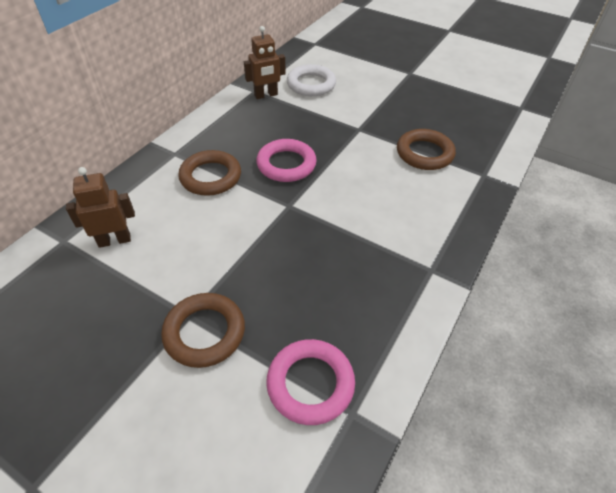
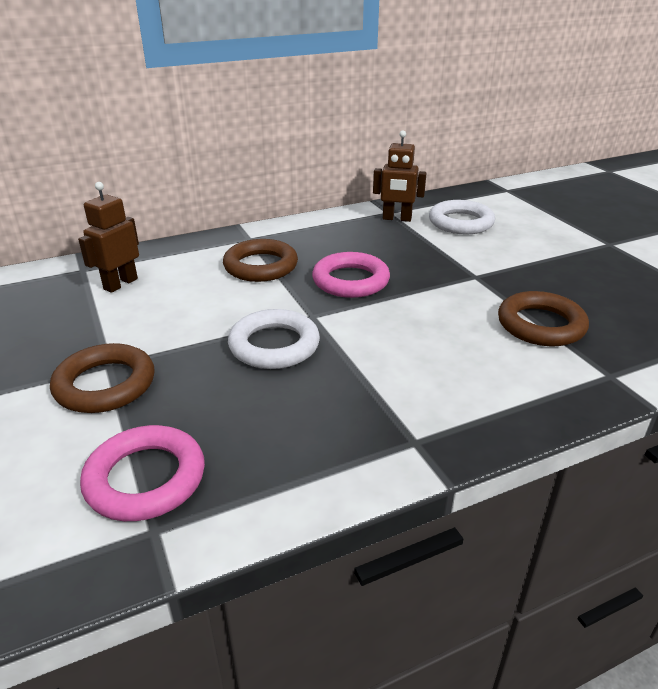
camera: 35 degrees right, 15 degrees down
(114, 240) = (120, 284): brown robot -> brown robot turned 75 degrees counterclockwise
(288, 241) = (274, 345): none -> white ring

